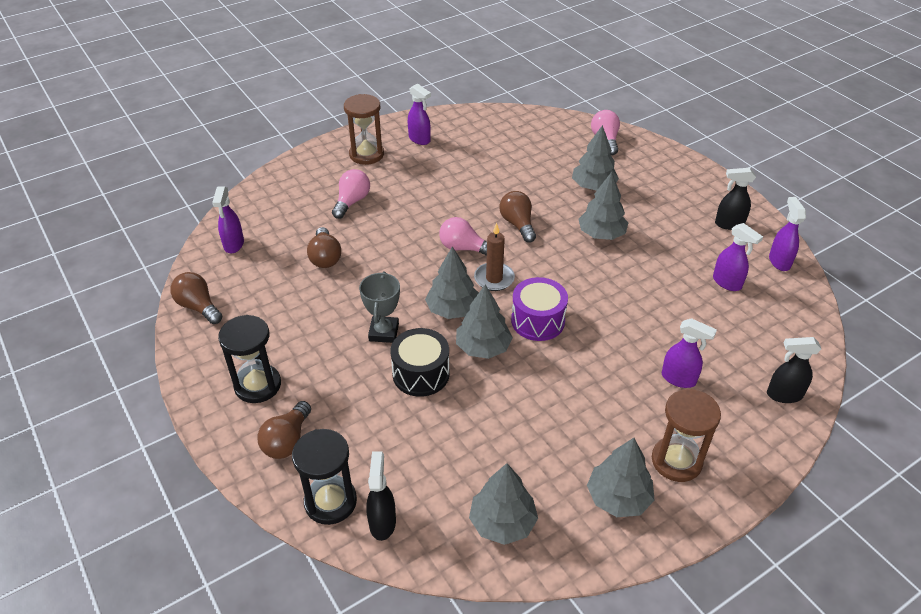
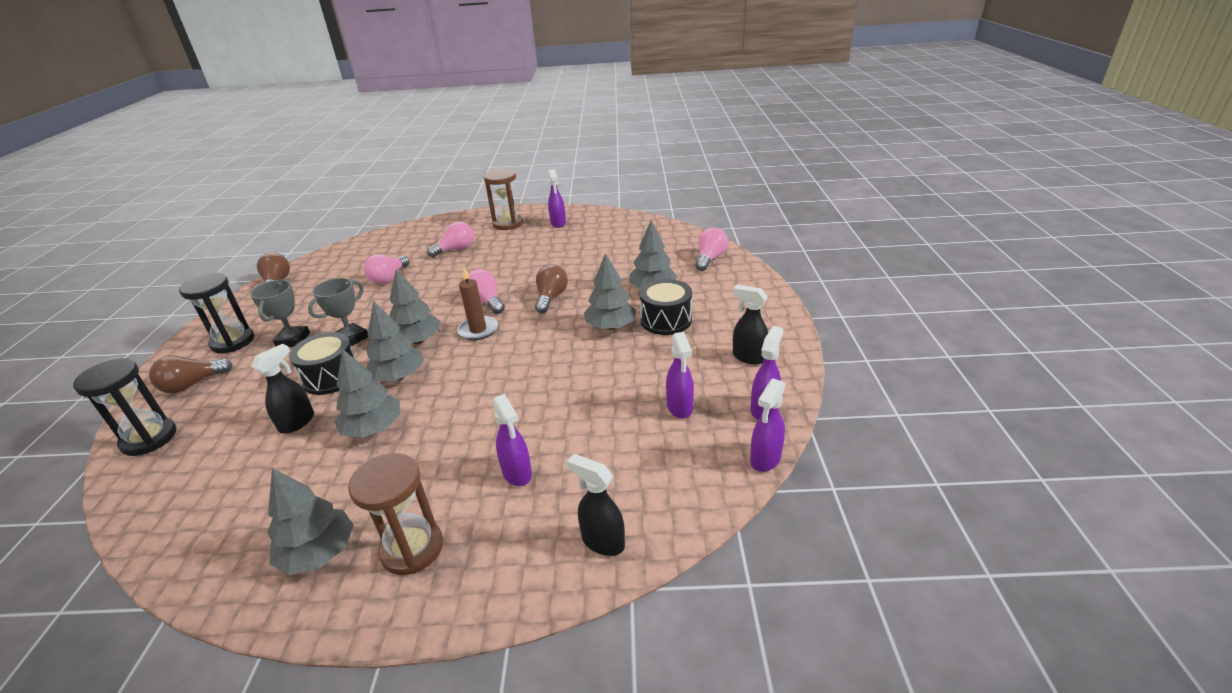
camera: 35 degrees right, 10 degrees down
(234, 245) = (349, 254): purple spray bottle -> purple spray bottle (765, 459)
(323, 357) = (293, 340): none -> grey trophy
(325, 257) = (389, 278): brown light bulb -> pink light bulb
(382, 522) = (151, 471): black spray bottle -> black spray bottle (297, 422)
(502, 522) = (213, 519): grey tree -> grey tree (373, 428)
(538, 321) = (466, 373): purple drum -> none
(637, 213) = (666, 320): none -> black drum

